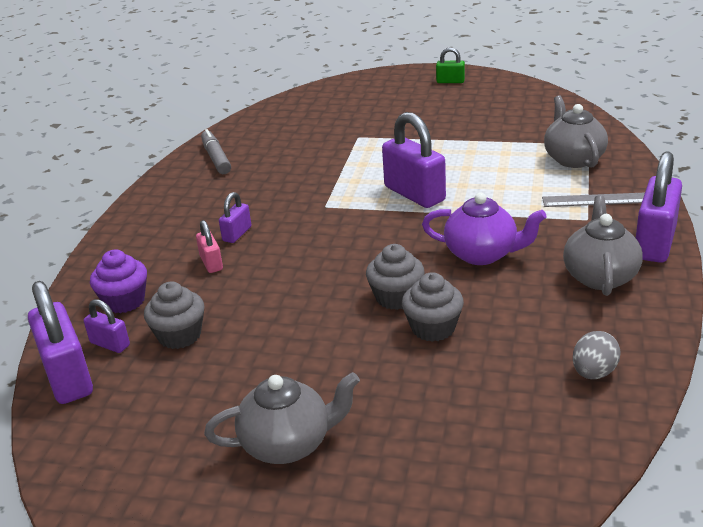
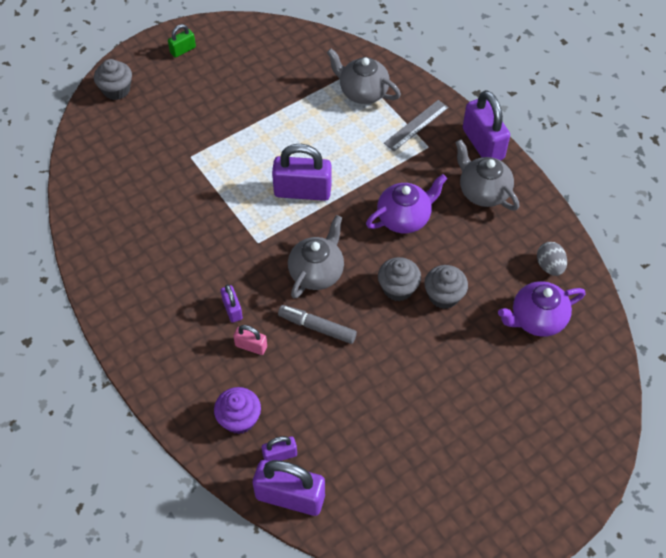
camera: 50 degrees left, 25 degrees up
(179, 335) = (313, 414): grey cupcake -> grey cupcake (116, 90)
(216, 158) = (110, 249): grey marker -> grey marker (317, 327)
(288, 444) = (467, 430): grey teapot -> grey teapot (317, 272)
(509, 406) = (536, 319): none -> purple teapot

